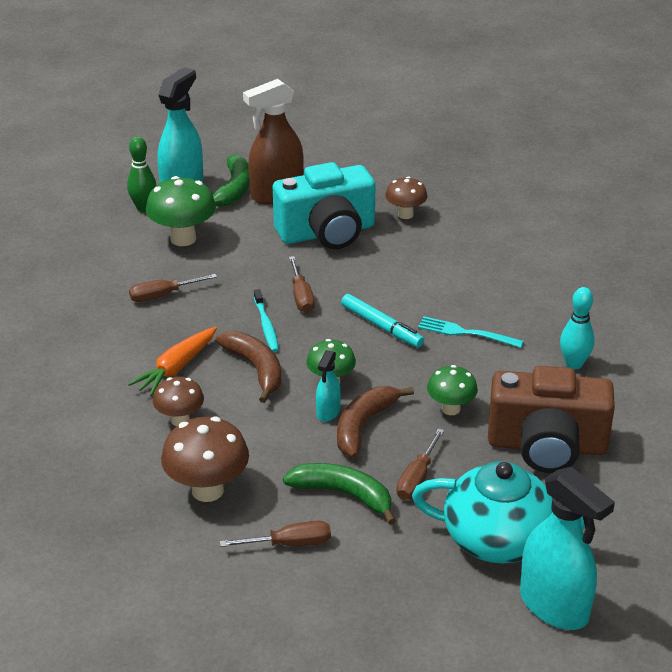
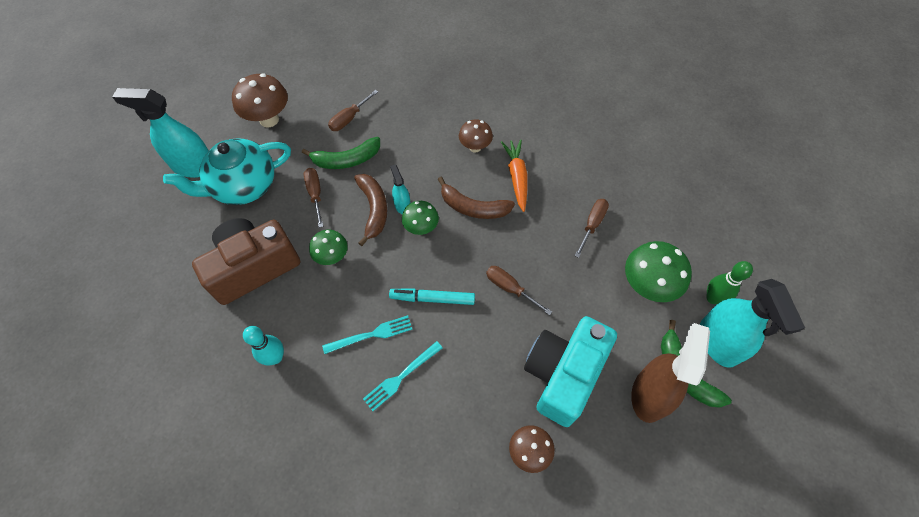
camera: 140 degrees right, 25 degrees up
(207, 490) = (416, 119): brown mushroom -> brown mushroom (269, 119)
(266, 326) = (504, 245): turquoise toothbrush -> none
(465, 295) = (401, 377): none -> turquoise fork

